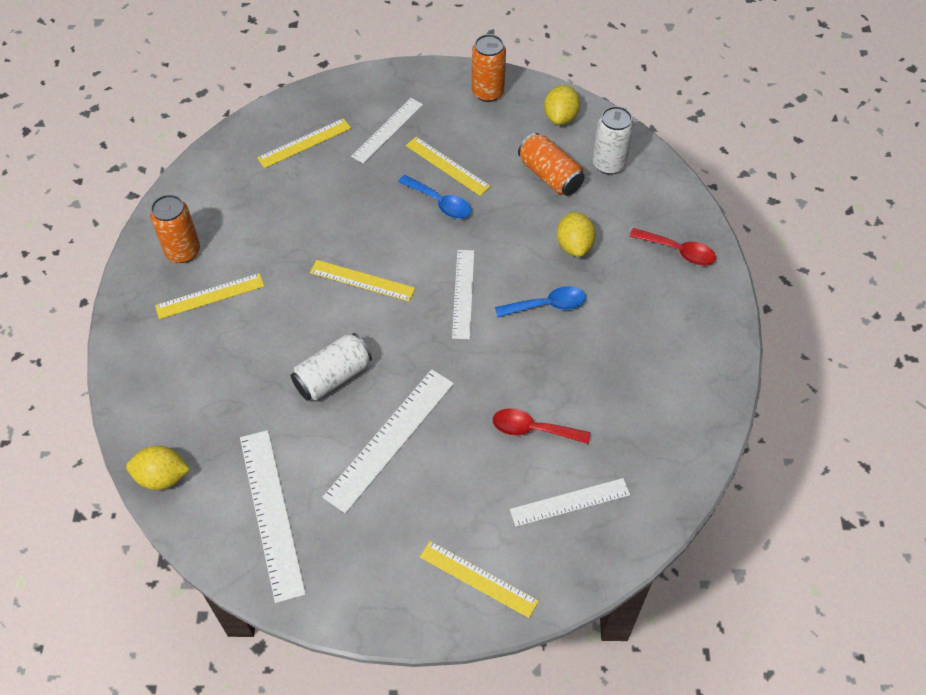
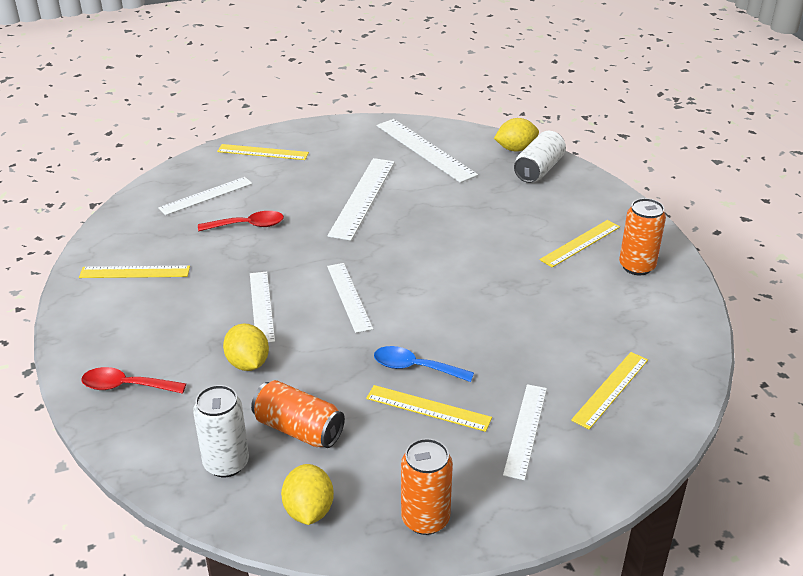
camera: 160 degrees right, 20 degrees down
(333, 376) = (432, 219): white can -> white can (539, 170)
(362, 281) = (452, 284): yellow ruler -> yellow ruler (135, 272)
(547, 305) = (262, 306): blue spoon -> white ruler

